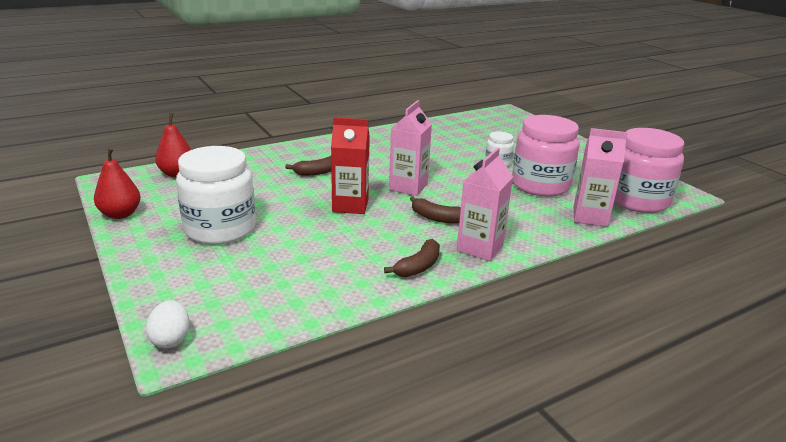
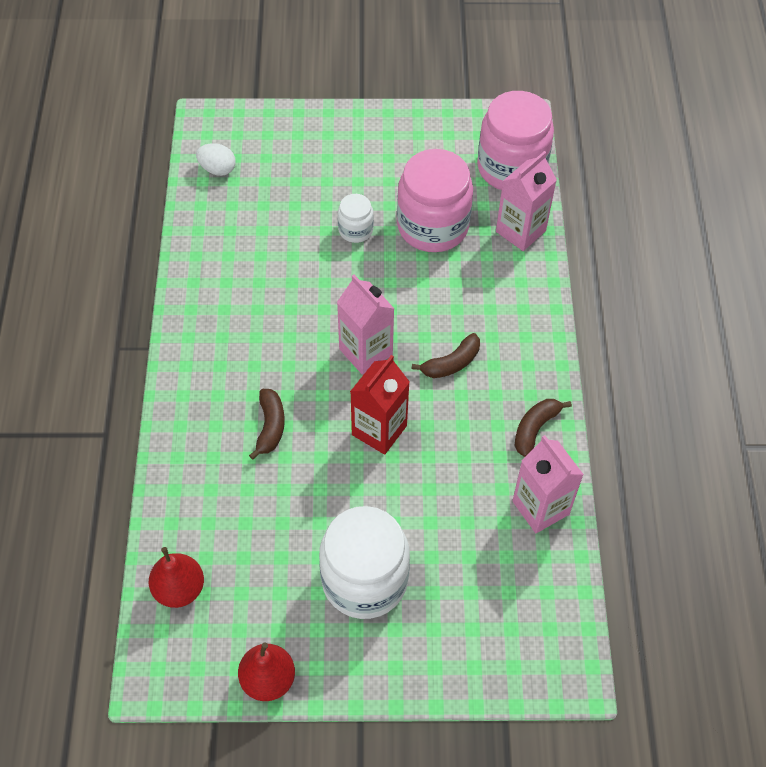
camera: 60 degrees left, 30 degrees up
(171, 339) = (554, 677): white egg -> white egg (217, 169)
(418, 267) = (535, 428): brown banana -> brown banana turned 120 degrees counterclockwise
(480, 248) = (528, 359): pink carton -> pink carton (540, 507)

